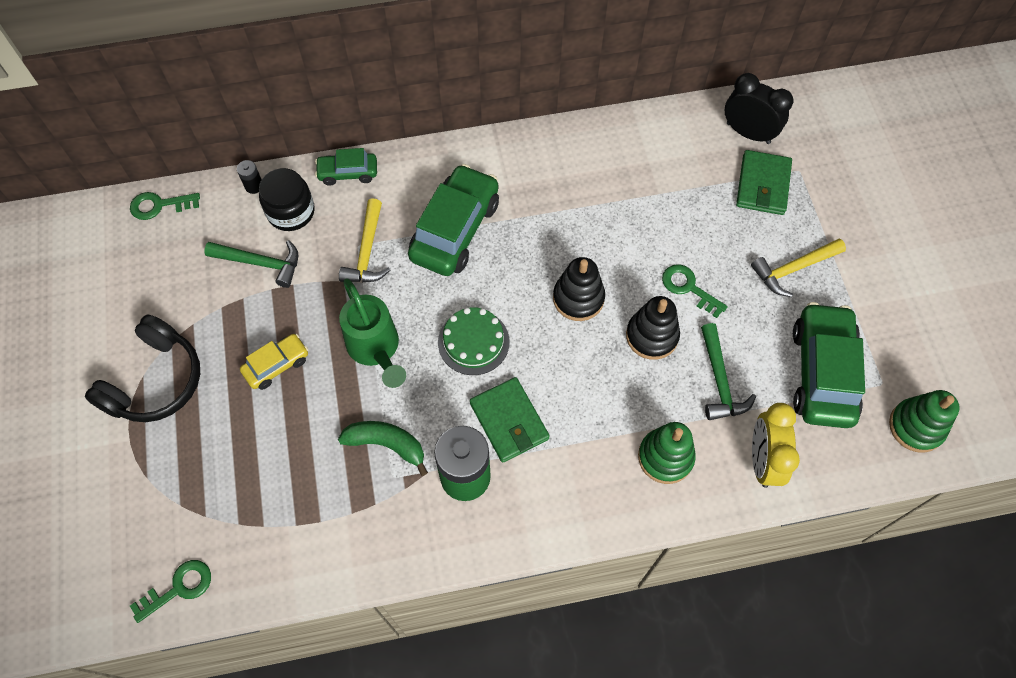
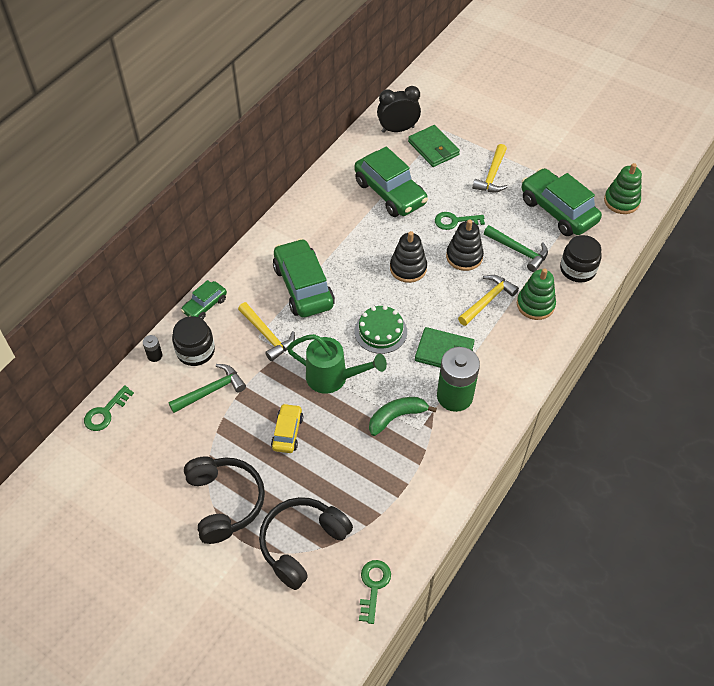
camera: 45 degrees left, 10 degrees down
(169, 485) = (302, 544): none -> black headphones
(619, 406) = (487, 300): none -> yellow hammer
(656, 199) = (390, 193): none -> green car
(762, 460) = (577, 269): yellow clock -> black jar

